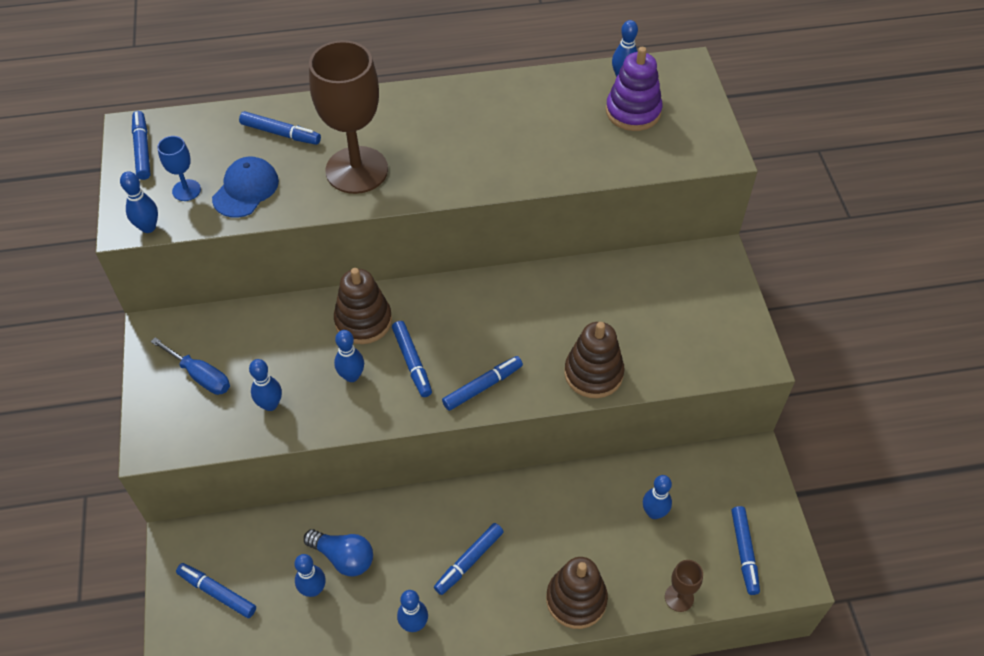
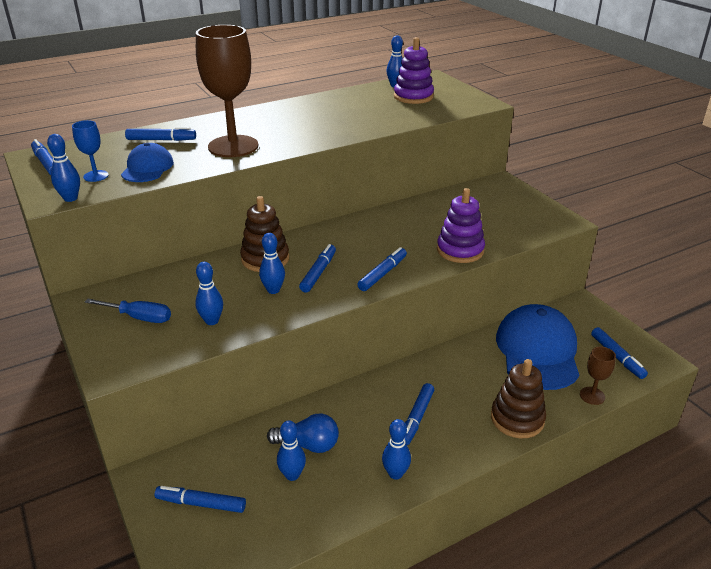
camera: 20 degrees left, 20 degrees down
(412, 362) = (318, 272): blue marker -> blue marker turned 120 degrees counterclockwise
(593, 373) = (460, 250): brown stacking toy -> purple stacking toy
(654, 512) = (537, 351): blue bowling pin -> blue cap

